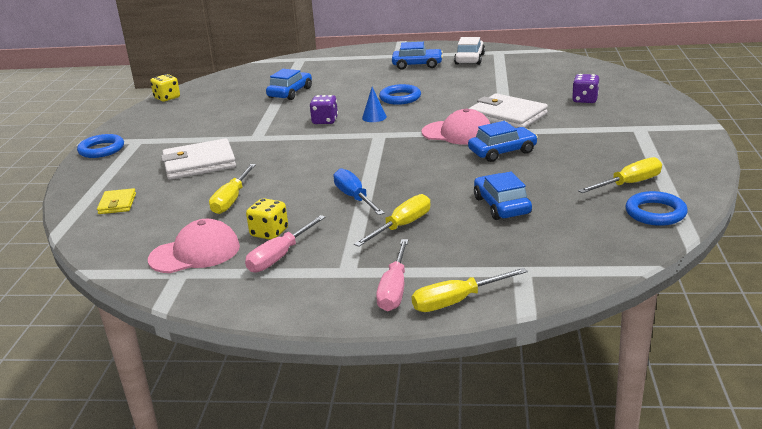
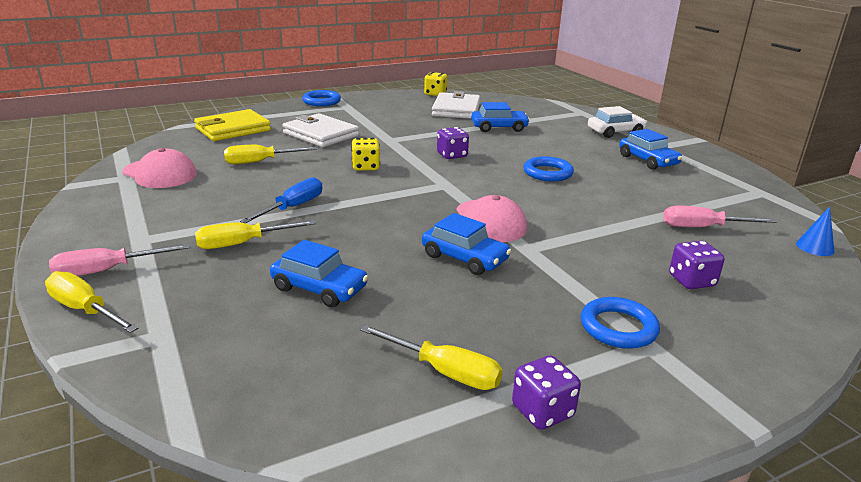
camera: 55 degrees right, 0 degrees up
(117, 204) = (233, 129): yellow wallet -> yellow wallet, size x1.87
(269, 233) = (205, 190): yellow dice -> yellow dice (366, 167)
(280, 256) = (162, 205): pink screwdriver -> pink screwdriver (702, 227)
(374, 117) = (484, 173): blue cone -> blue cone (815, 247)
(402, 226) = (242, 243): yellow screwdriver -> yellow screwdriver turned 150 degrees clockwise
(469, 59) = (709, 182): white car -> white car (615, 132)
(502, 206) = (319, 288): blue car -> blue car turned 75 degrees clockwise
(507, 116) = (571, 239): white wallet -> white wallet (456, 109)
(655, 213) = (364, 414): blue ring -> blue ring (618, 327)
(679, 167) = (542, 411): none -> purple dice

